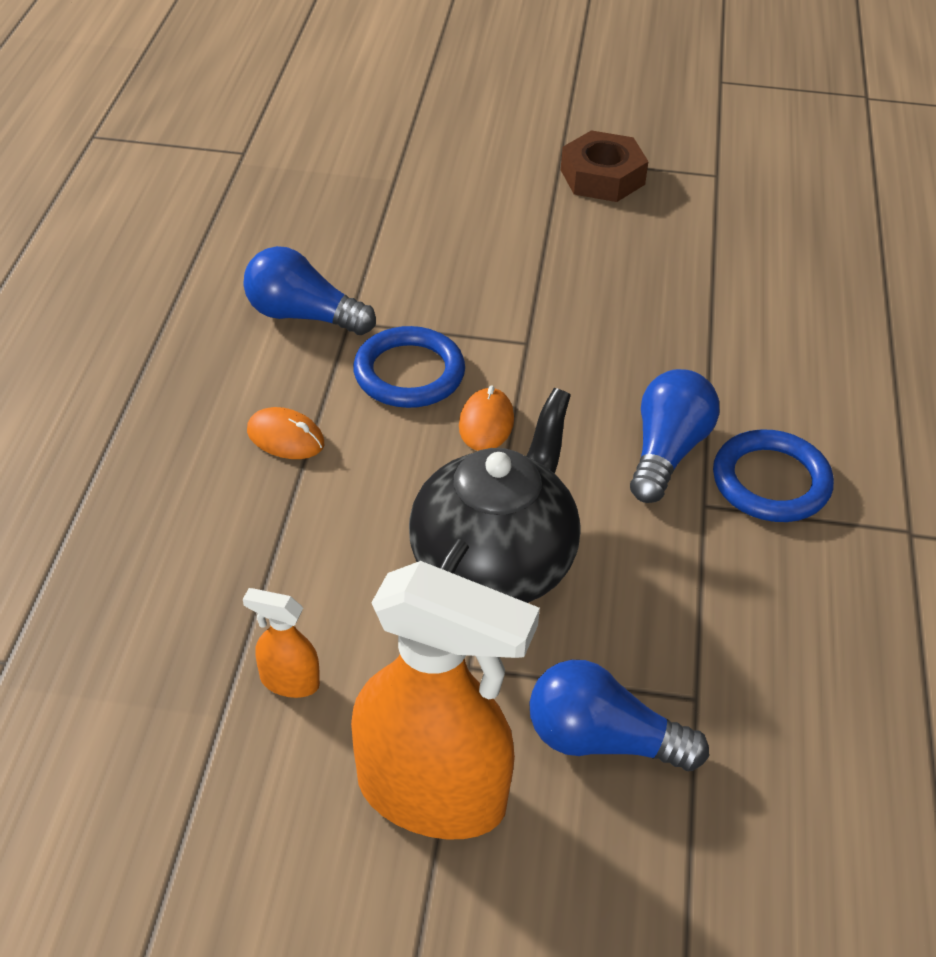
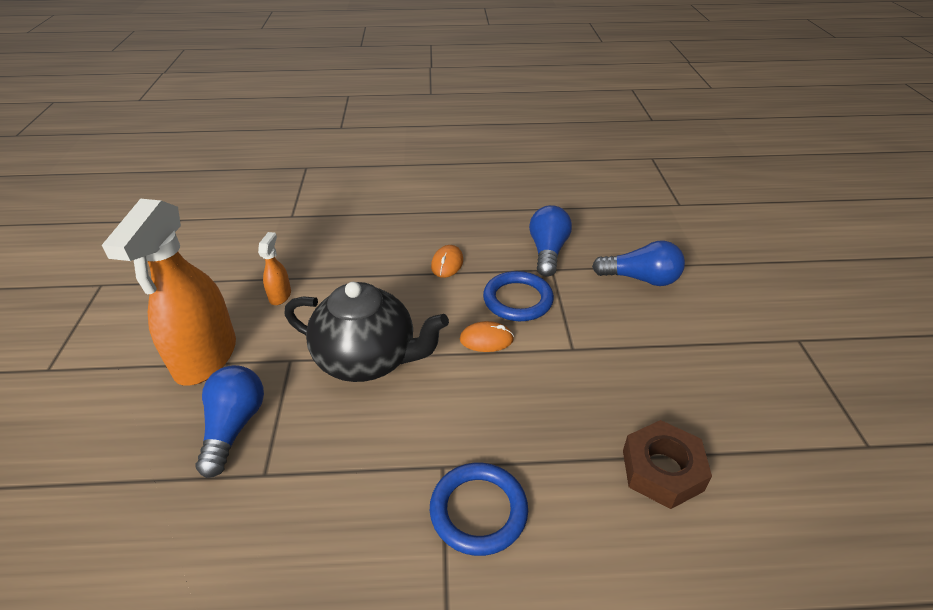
camera: 80 degrees right, 5 degrees down
(602, 177) = (796, 367): brown nut -> brown nut (662, 470)
(667, 451) = (491, 438): blue light bulb -> blue light bulb (640, 279)

